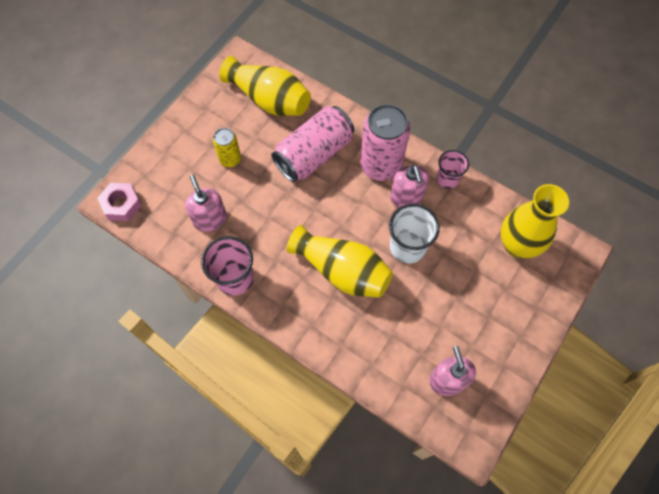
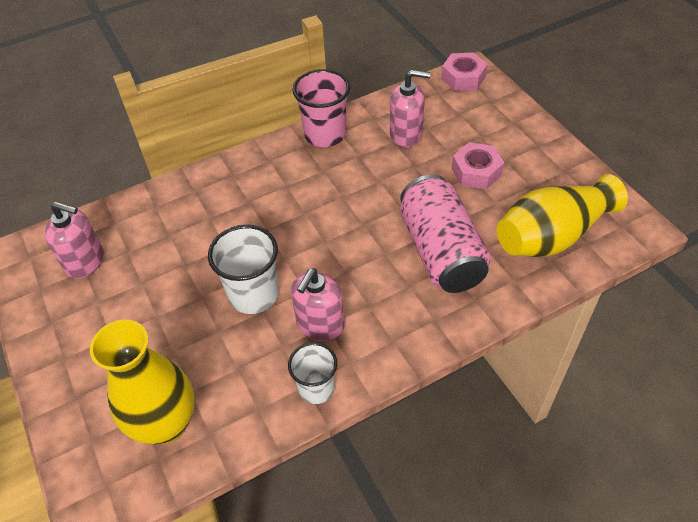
camera: 120 degrees right, 15 degrees down
(230, 159) = (476, 171): yellow can -> pink nut
(342, 271) = (270, 220): yellow vase -> none
(380, 165) = (384, 316): pink can -> none
(406, 197) = (320, 324): pink soap dispenser -> pink soap dispenser turned 75 degrees counterclockwise
(447, 179) = (316, 388): pink cup -> white cup

